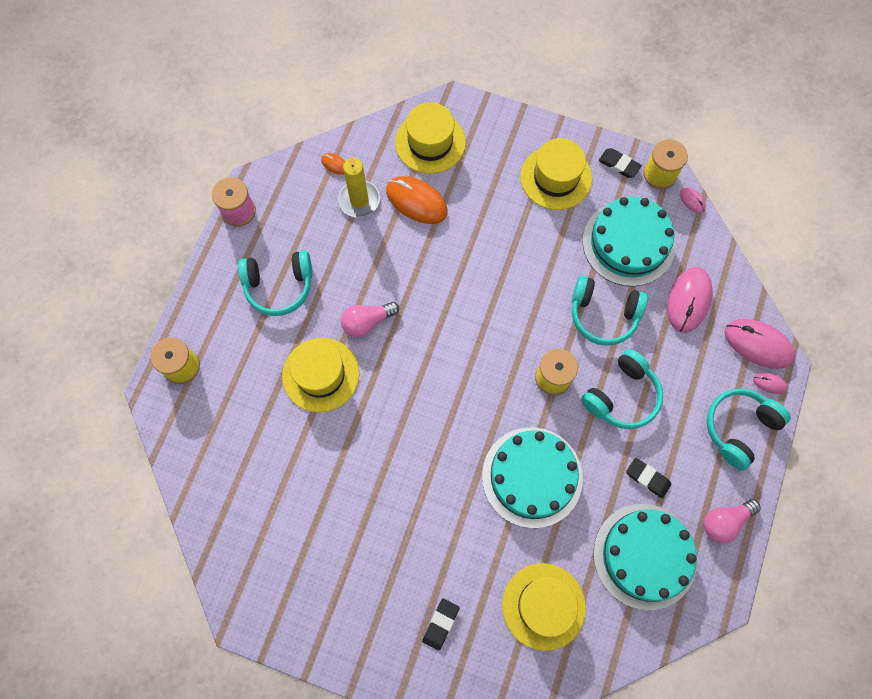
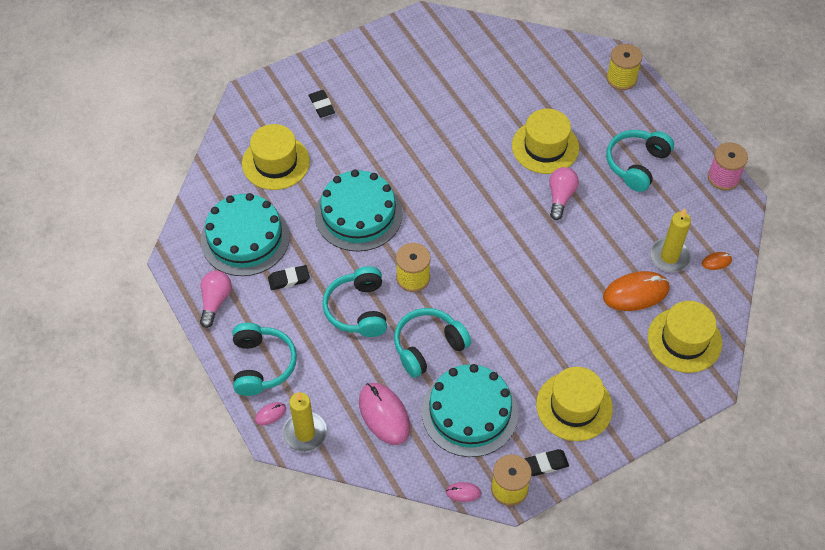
camera: 130 degrees right, 15 degrees down
(758, 344) = (305, 433): pink mouse -> yellow candle

